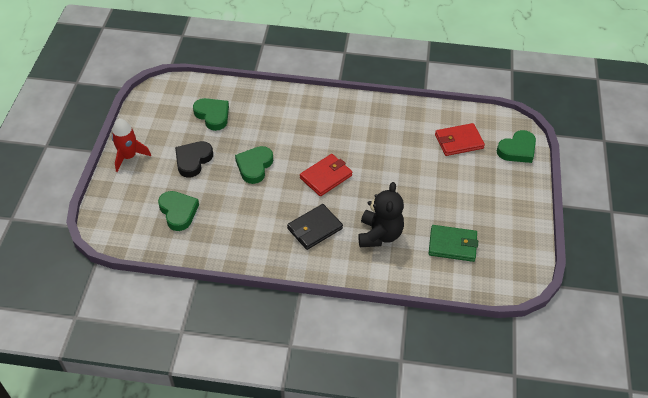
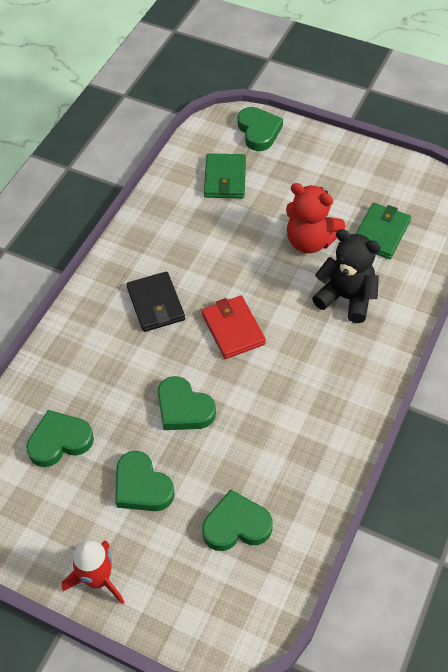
camera: 70 degrees left, 5 degrees up
(193, 160) = (142, 486): black heart -> green heart
(314, 228) = (316, 363): black wallet -> black wallet (155, 304)
(423, 203) = (310, 241): none -> red teddy bear
(459, 141) = (225, 178): red wallet -> green wallet

